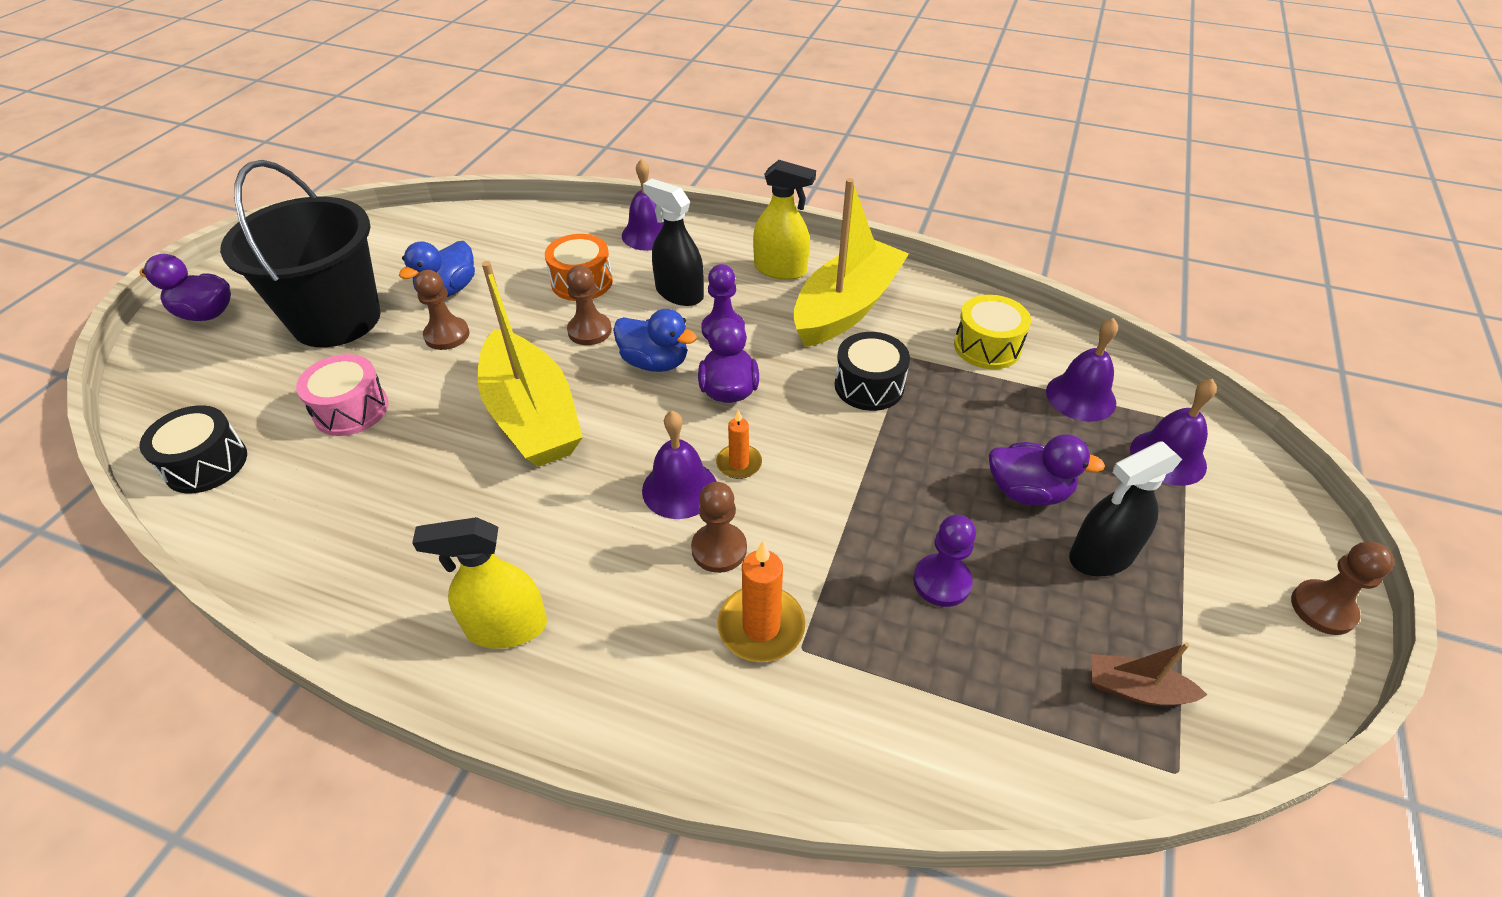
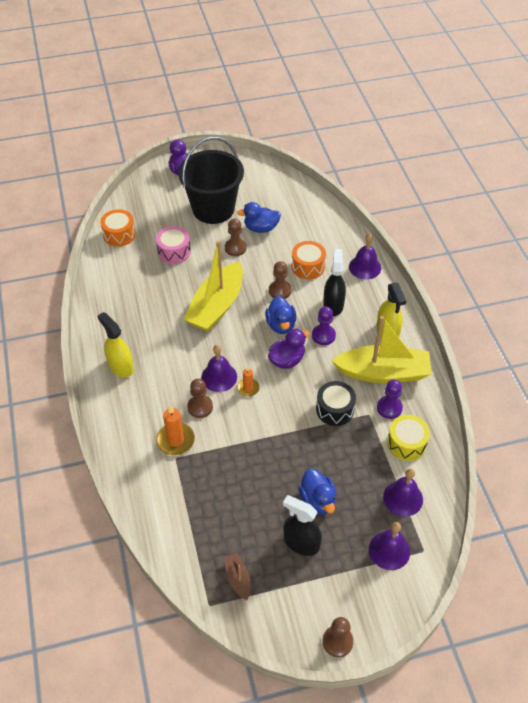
camera: 55 degrees right, 5 degrees up
(206, 464) = (119, 234): black drum -> orange drum
(941, 582) = (241, 489): purple pawn -> purple pawn (389, 408)
(1028, 492) = (318, 500): purple duck -> blue duck

